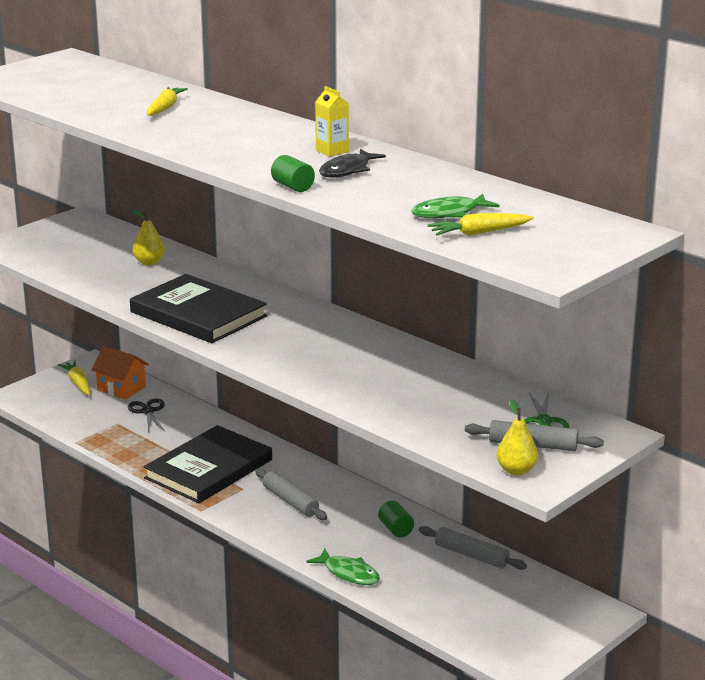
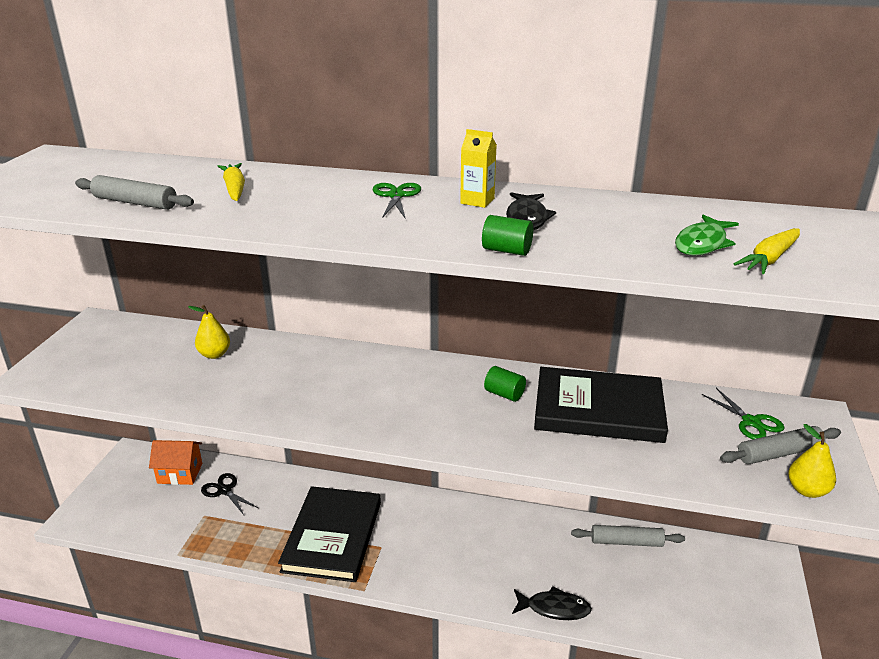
camera: 30 degrees left, 5 degrees up
(78, 383) = (131, 482): yellow carrot -> none
(198, 314) = (322, 402): black book -> black book (598, 409)
(276, 135) = (396, 196): none -> green scissors
(290, 501) = (434, 544): grey rolling pin -> grey rolling pin (135, 203)
(348, 573) = (554, 608): green fish -> black fish
(396, 529) = (545, 539): green cylinder -> green cylinder (504, 394)

